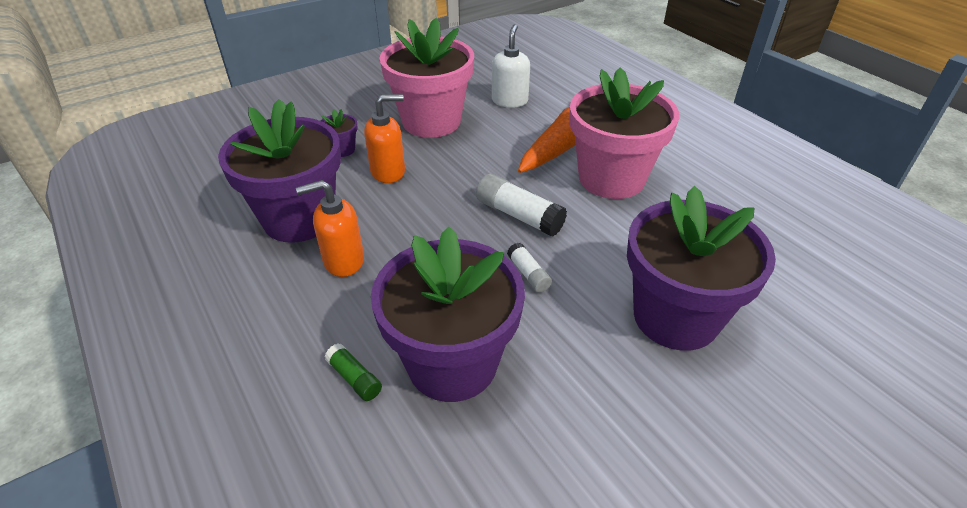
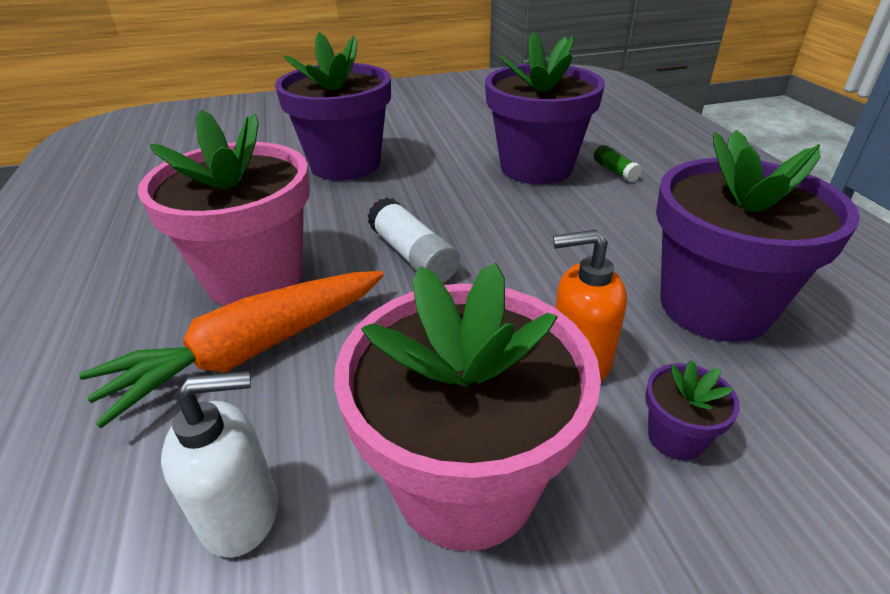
camera: 160 degrees left, 5 degrees down
(343, 261) = (638, 246): orange soap dispenser -> none
(509, 101) = (241, 513): white soap dispenser -> white soap dispenser turned 135 degrees counterclockwise
(528, 274) = (441, 205): white glue stick -> none

